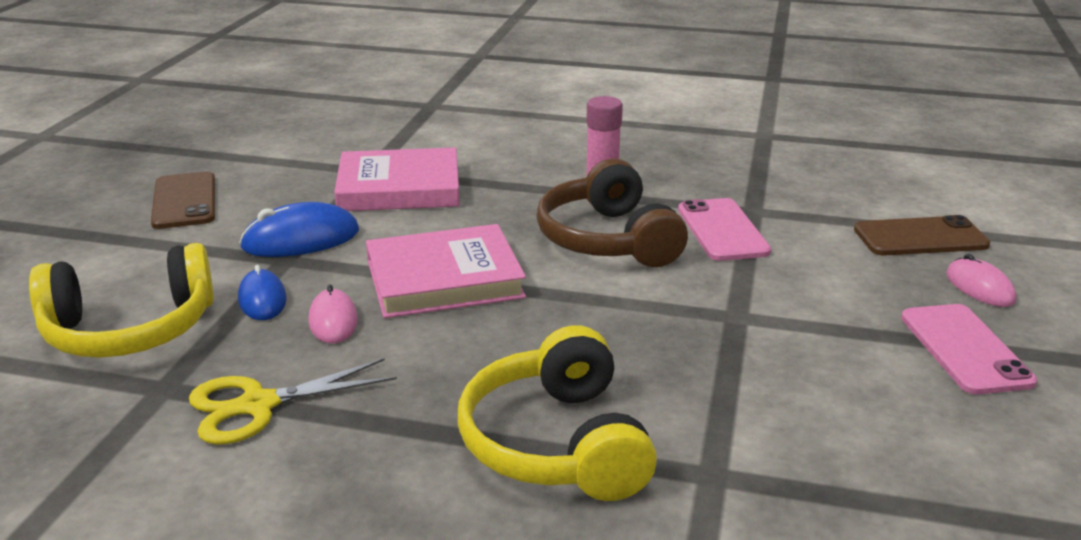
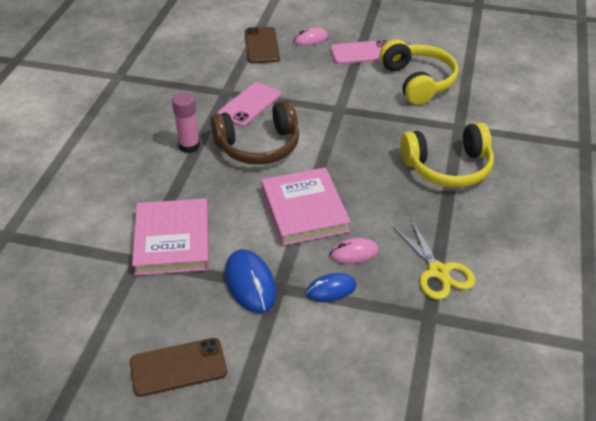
camera: 90 degrees left, 15 degrees up
(130, 330) = (371, 349): yellow headphones -> yellow headphones (418, 81)
(722, 230) = (249, 105): pink phone -> pink phone turned 45 degrees counterclockwise

